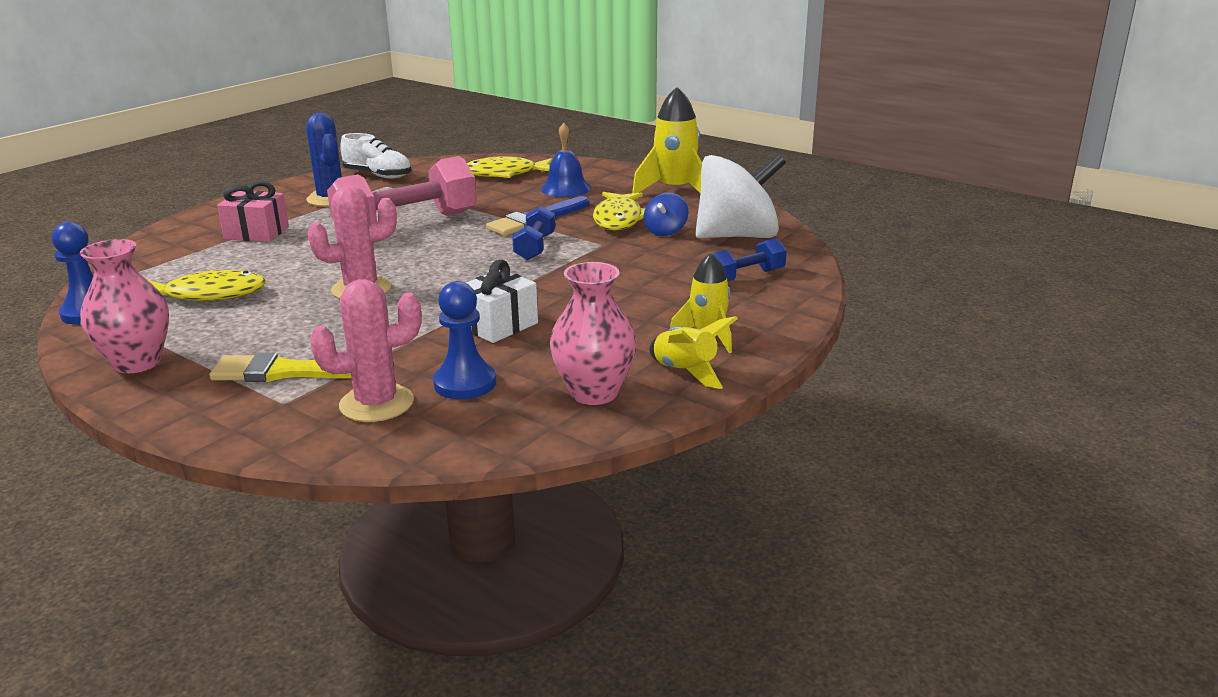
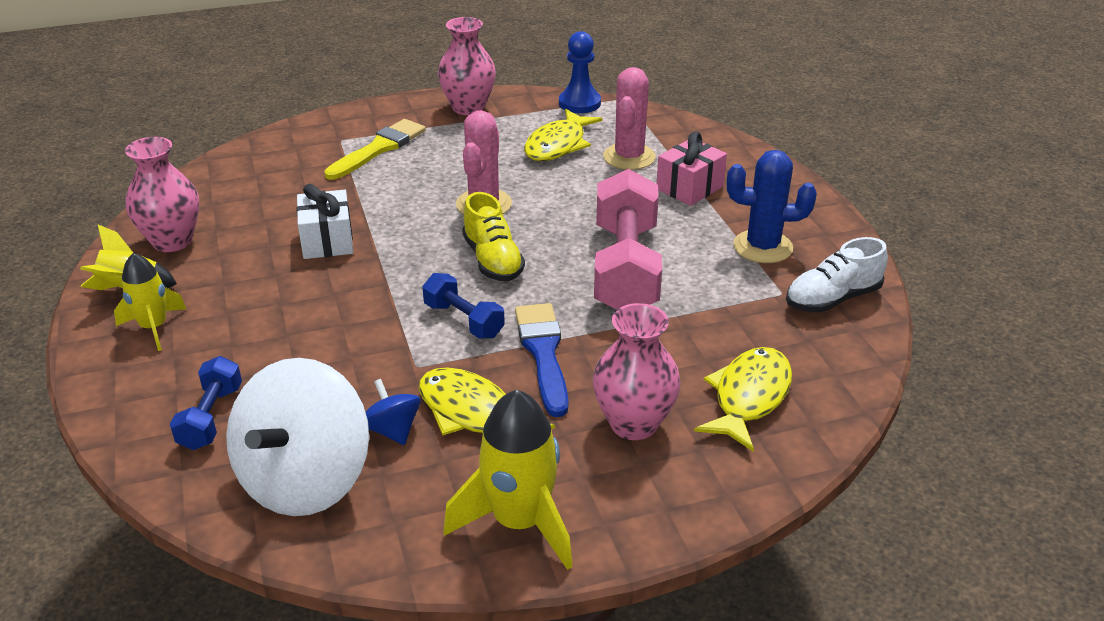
camera: 125 degrees right, 10 degrees up
(376, 404) = (290, 165): pink cactus -> pink cactus (629, 157)
(447, 261) = (493, 260): none -> yellow shoe
(465, 383) = (265, 200): blue pawn -> none
(565, 188) = (633, 423): blue bell -> pink vase

